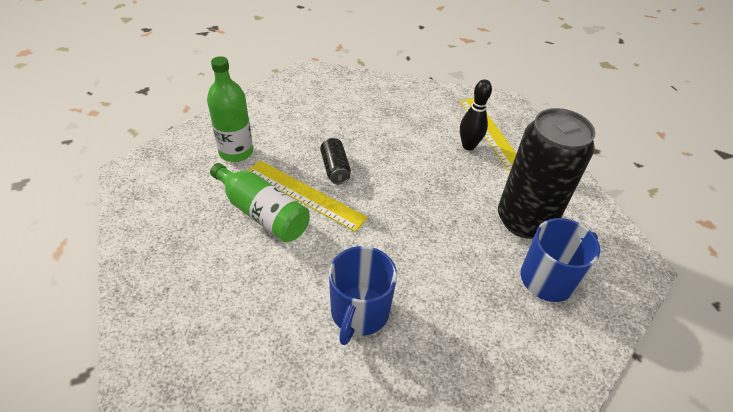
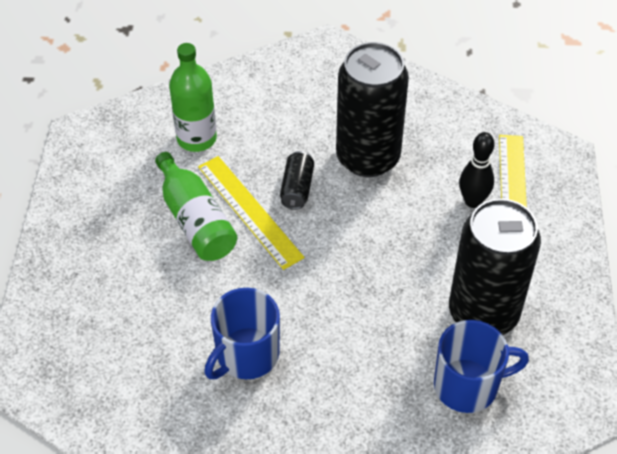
camera: 25 degrees right, 5 degrees up
(377, 135) = (368, 157): none -> black can

